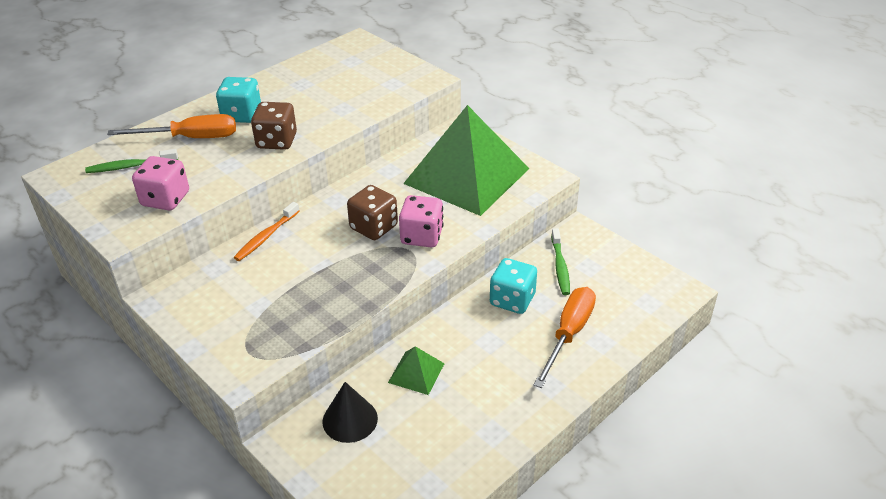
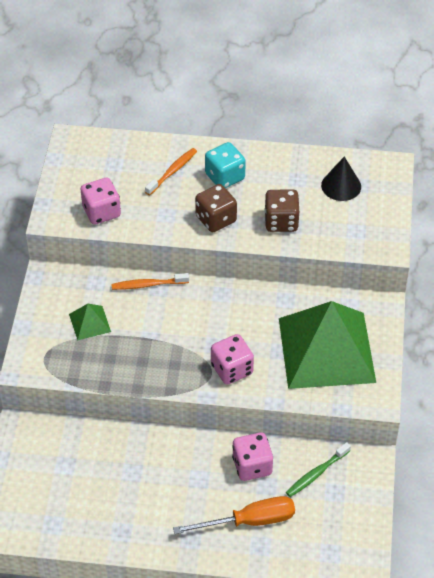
camera: 50 degrees right, 10 degrees up
(131, 166) = (114, 167): green toothbrush -> none
(191, 138) = (172, 172): orange screwdriver -> orange toothbrush
(350, 419) = (65, 448): black cone -> black cone (341, 186)
(374, 227) = (214, 336): brown dice -> brown dice (281, 222)
(416, 373) = (133, 456): green pyramid -> green pyramid (89, 322)
(512, 300) = (252, 466): turquoise dice -> pink dice

